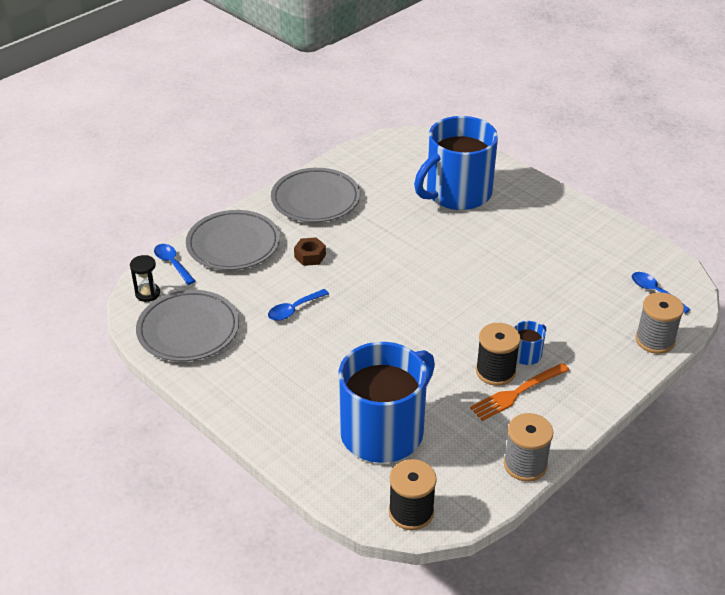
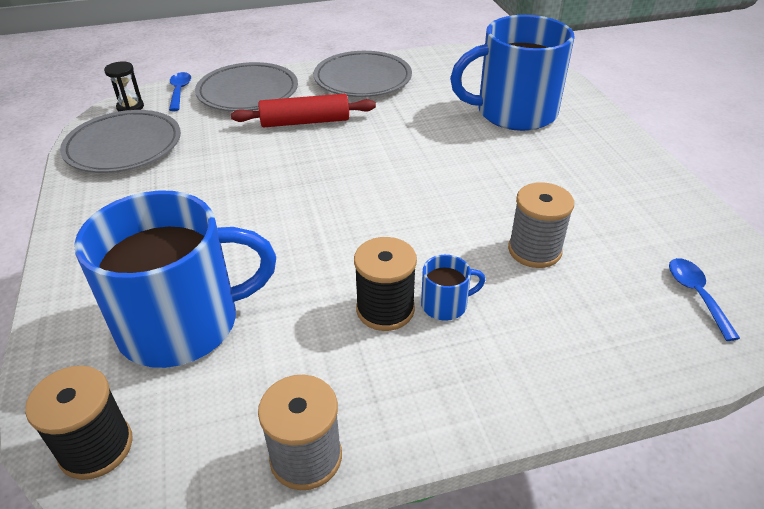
camera: 30 degrees right, 0 degrees up
(294, 309) = (236, 162): blue spoon -> none
(310, 256) = (305, 122): brown nut -> red rolling pin
(517, 393) = (388, 349): orange fork -> none
(654, 340) = (650, 360): grey spool -> grey spool (534, 250)

